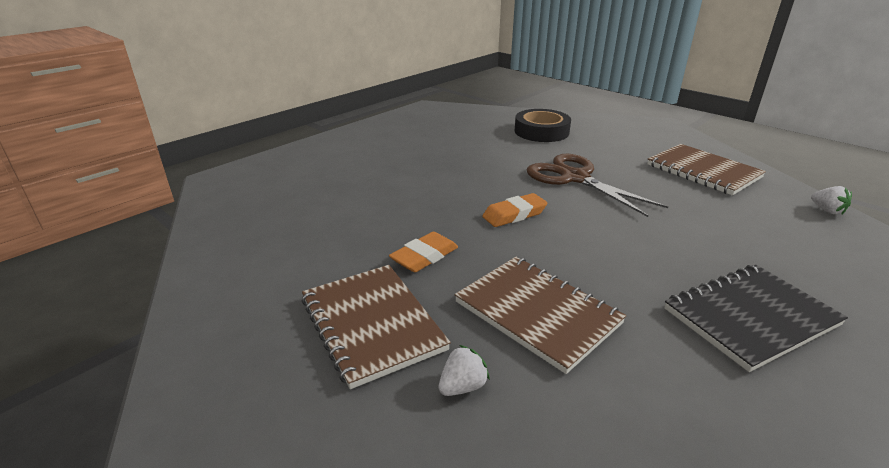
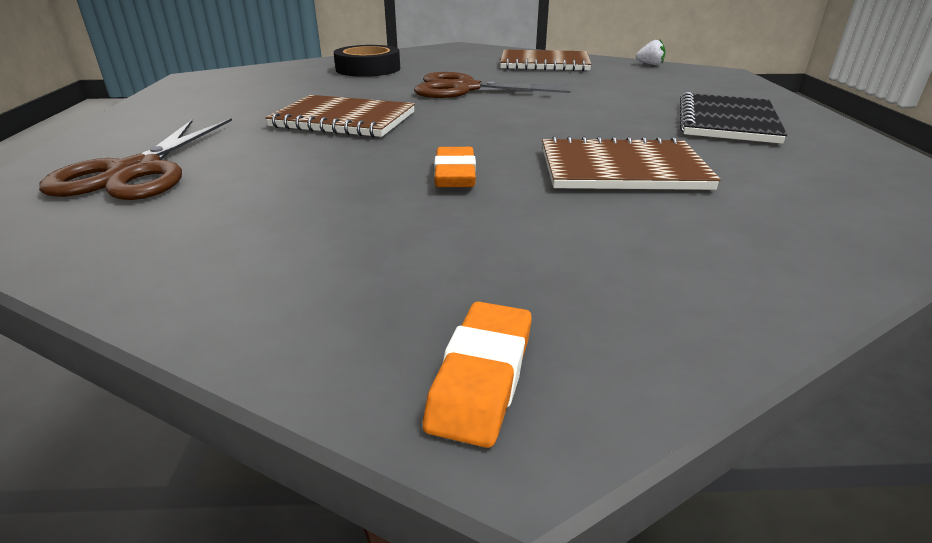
camera: 45 degrees left, 0 degrees up
(297, 178) = (136, 171): none -> brown scissors
(372, 324) = (519, 236): brown notebook -> brown notebook (343, 120)
(462, 386) = (678, 232): white strawberry -> none
(514, 214) = (468, 123): orange eraser -> orange eraser (481, 378)

